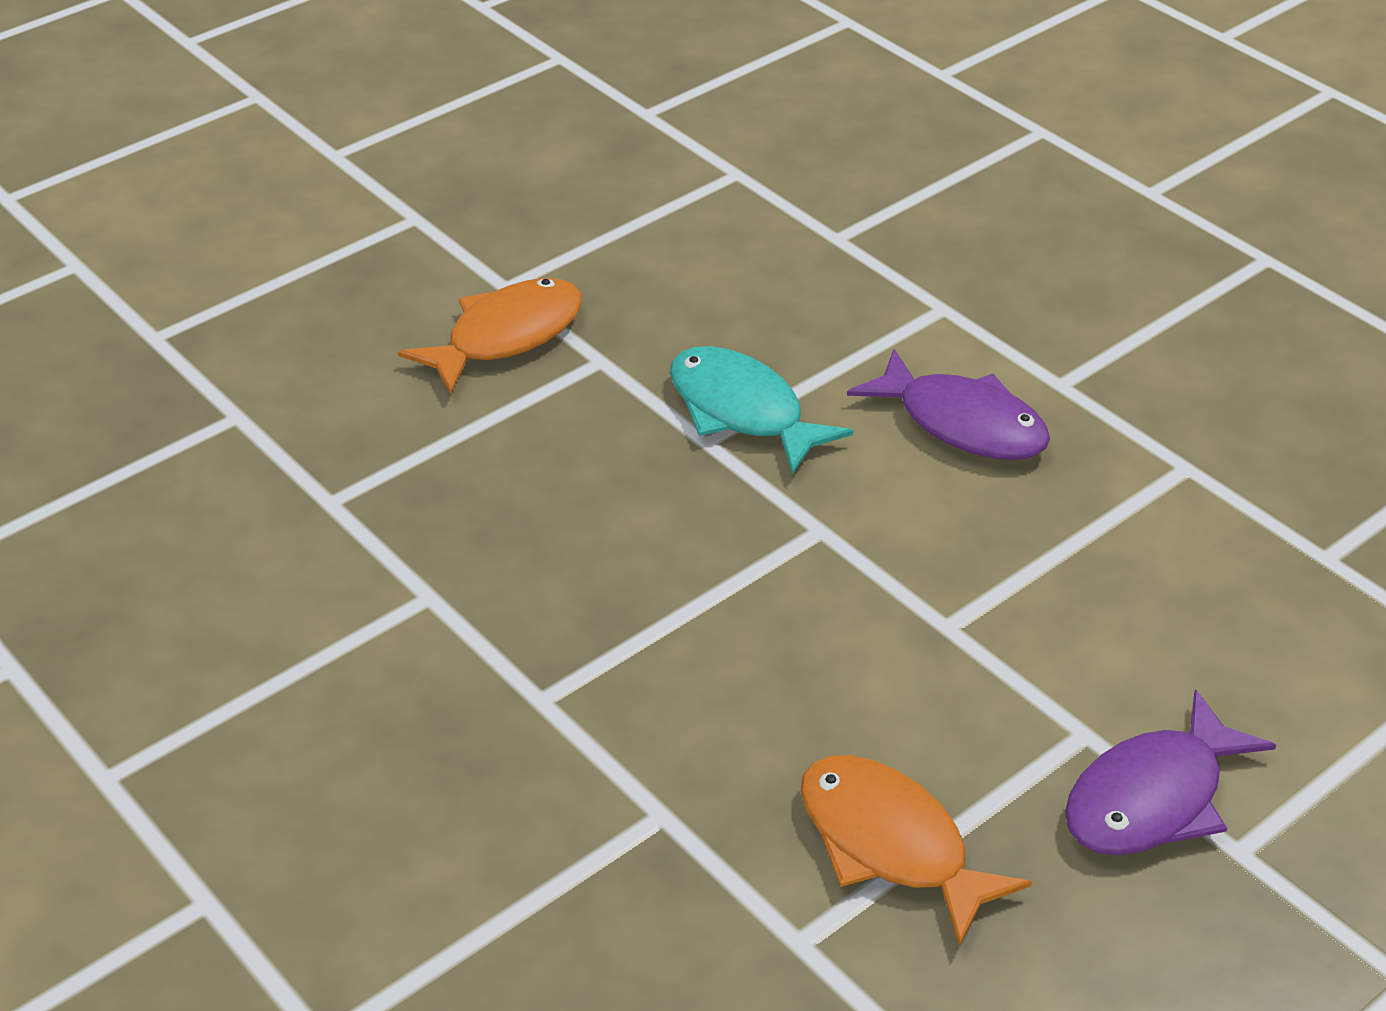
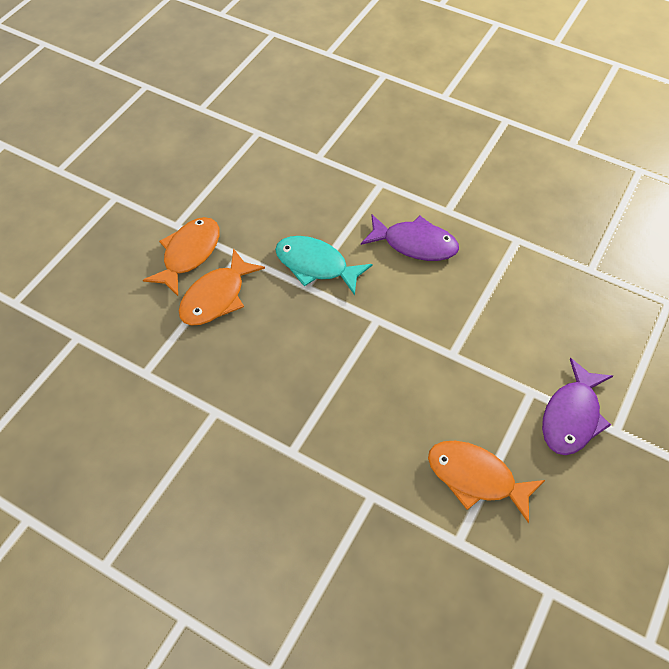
camera: 20 degrees left, 15 degrees up
(524, 416) = (216, 297): none -> orange fish

